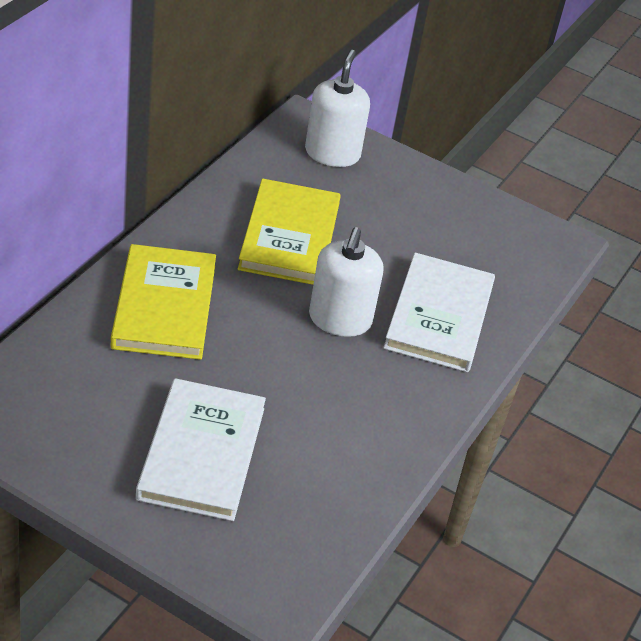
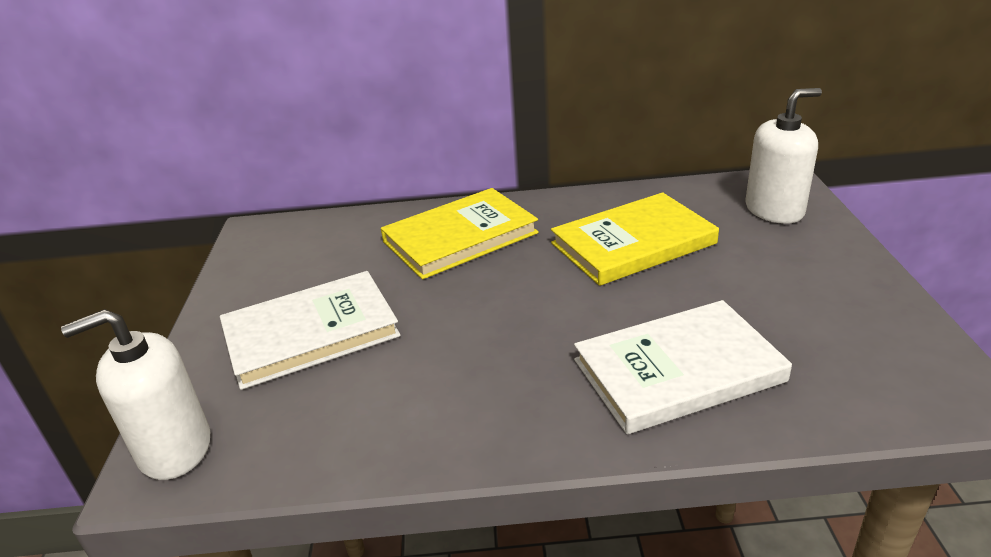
camera: 65 degrees right, 10 degrees down
(340, 319) = (574, 317): white soap dispenser -> white soap dispenser (175, 448)

